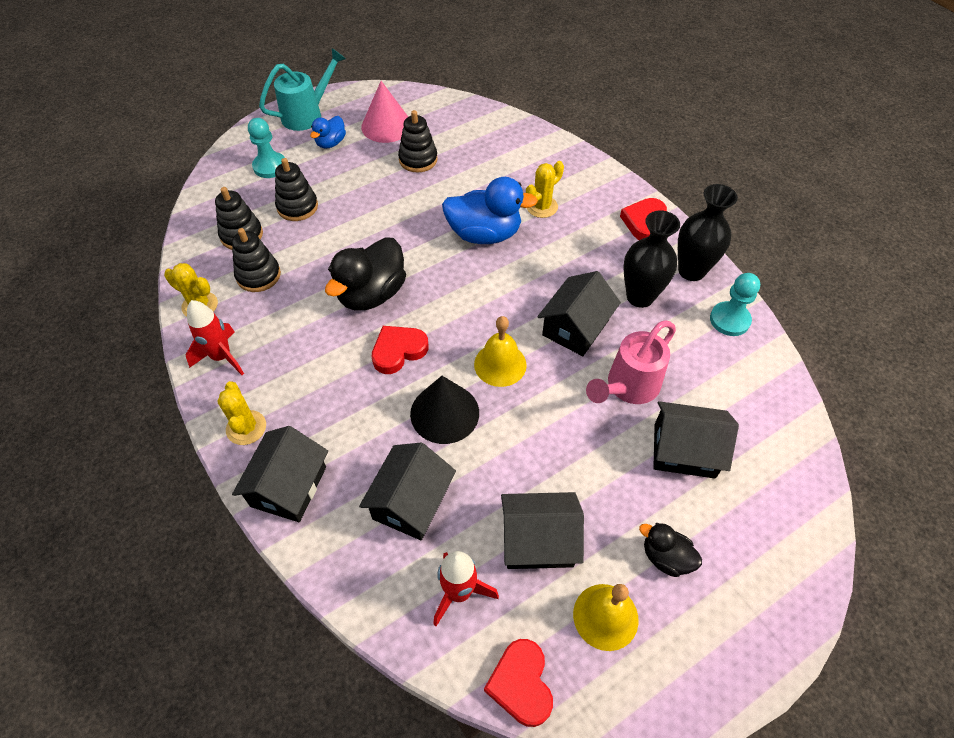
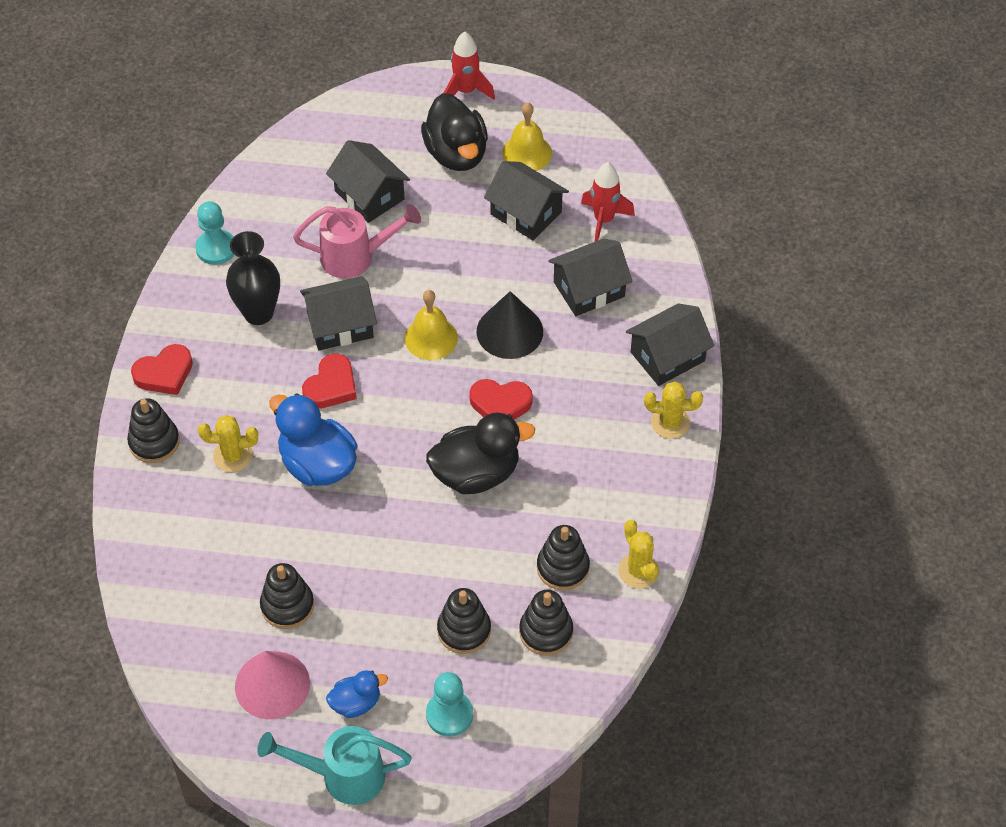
camera: 140 degrees left, 0 degrees up
(222, 357) = (651, 501): red rocket -> red rocket (466, 91)
(246, 428) = (670, 422): yellow cactus -> yellow cactus turned 75 degrees clockwise
(521, 684) = (609, 157): red heart -> red heart (331, 386)
(596, 185) = (154, 442): none -> black stacking toy
(665, 557) = (456, 154): black duck -> black duck, size x1.85
(691, 271) = (188, 304): black vase -> none

